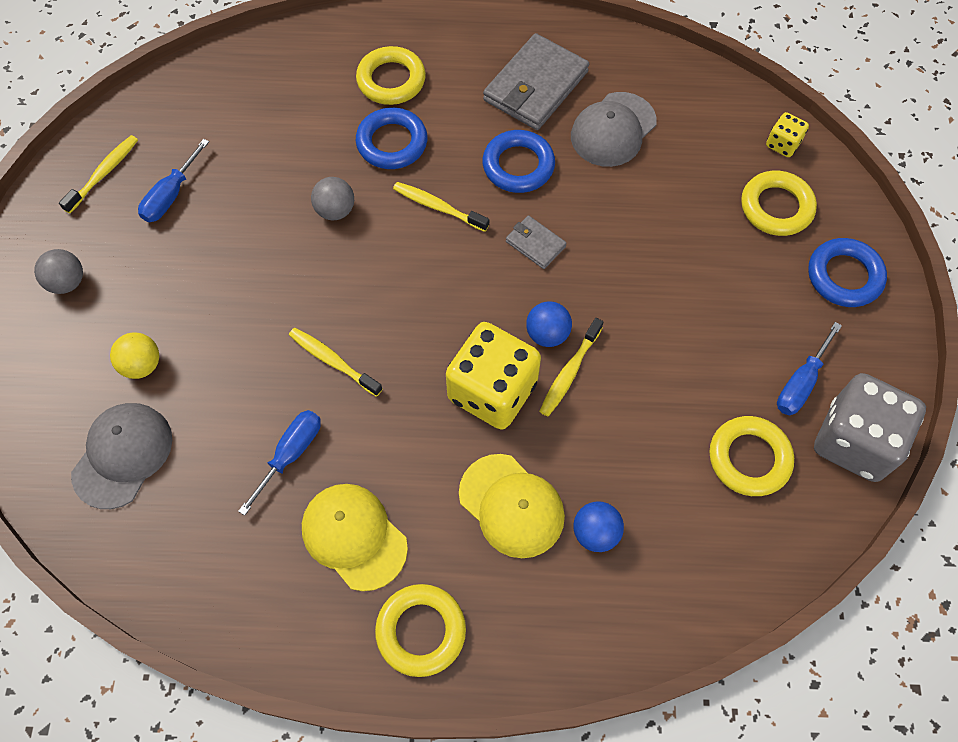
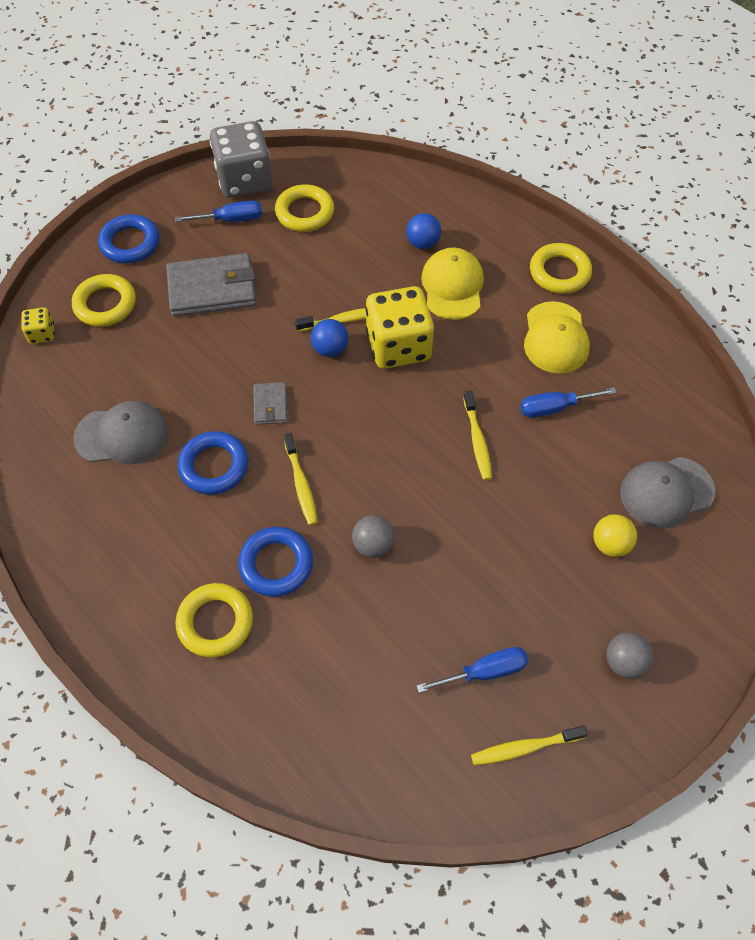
camera: 135 degrees left, 5 degrees down
(535, 86) = (124, 515): grey wallet -> grey wallet (212, 288)

